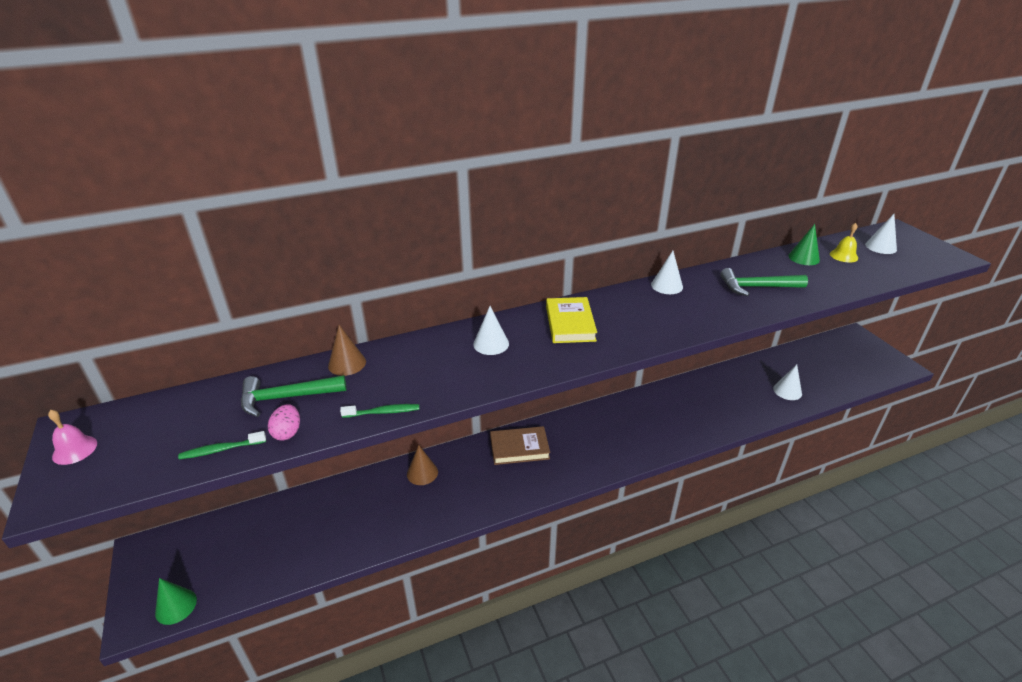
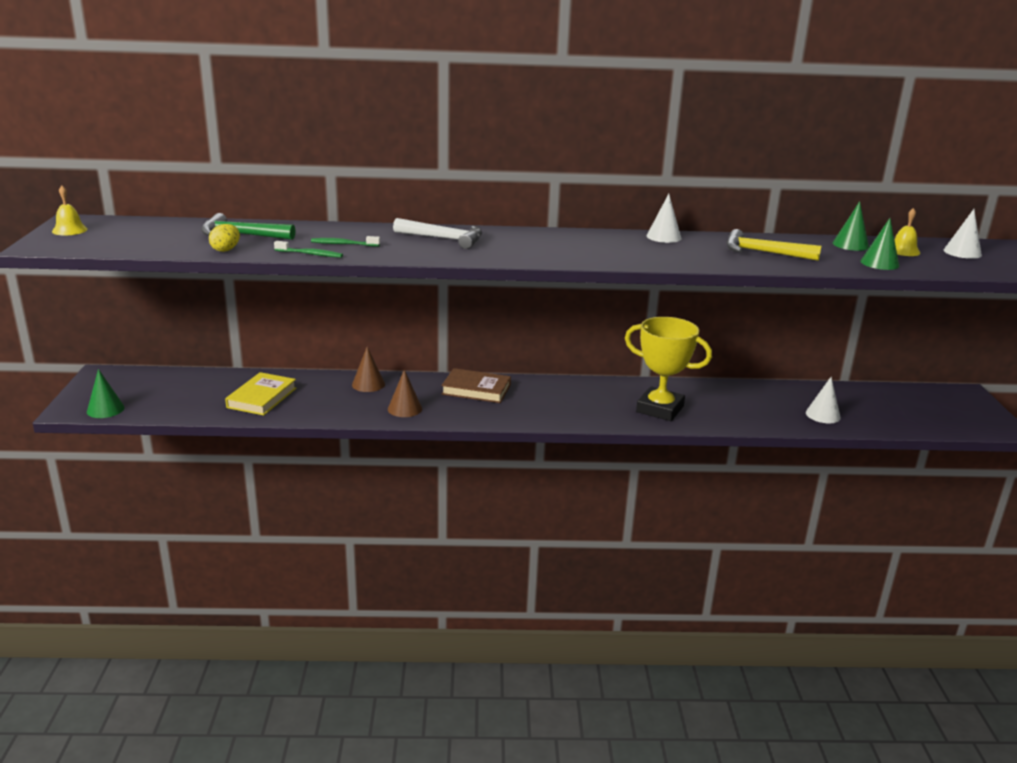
camera: 20 degrees right, 10 degrees down
(74, 450) = (69, 230): pink bell -> yellow bell
(221, 449) = (170, 248): green toothbrush -> green toothbrush (343, 244)
(287, 432) = (226, 250): pink egg -> yellow egg
(347, 363) = (307, 228): brown cone -> brown cone (405, 409)
(491, 344) = (443, 239): white cone -> white hammer
(570, 323) = (533, 241): yellow book -> yellow book (262, 398)
(674, 423) = (660, 409): none -> yellow trophy
(757, 287) = (764, 252): green hammer -> yellow hammer
(845, 278) = (879, 263): none -> green cone

